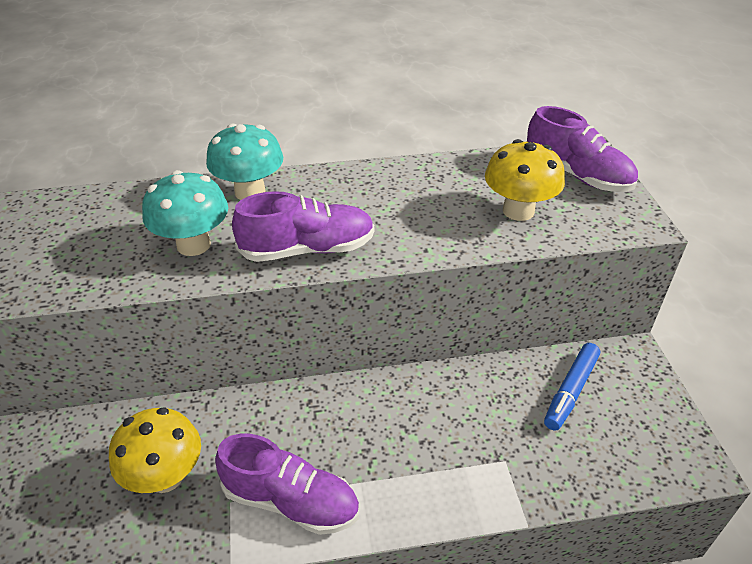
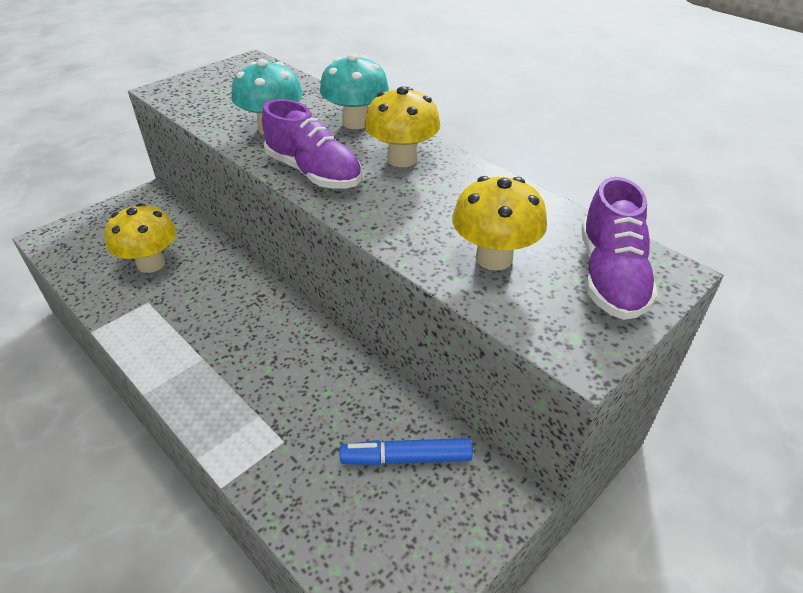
camera: 55 degrees right, 0 degrees up
(291, 501) = (164, 330): purple shoe -> none
(342, 194) = (402, 159): none -> yellow mushroom

